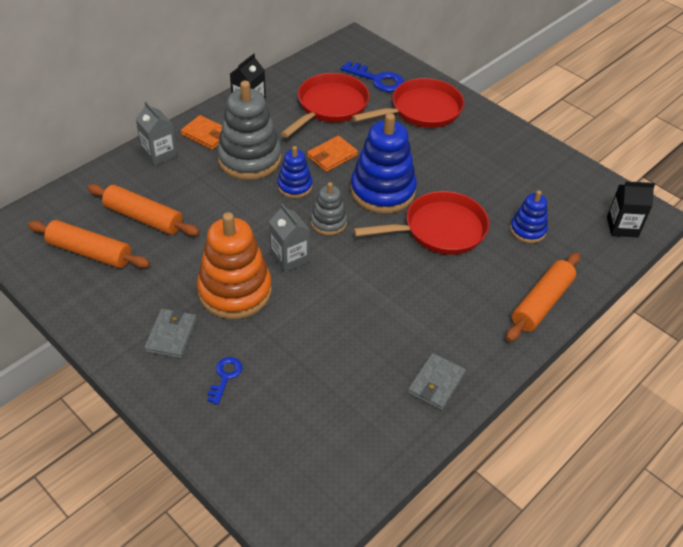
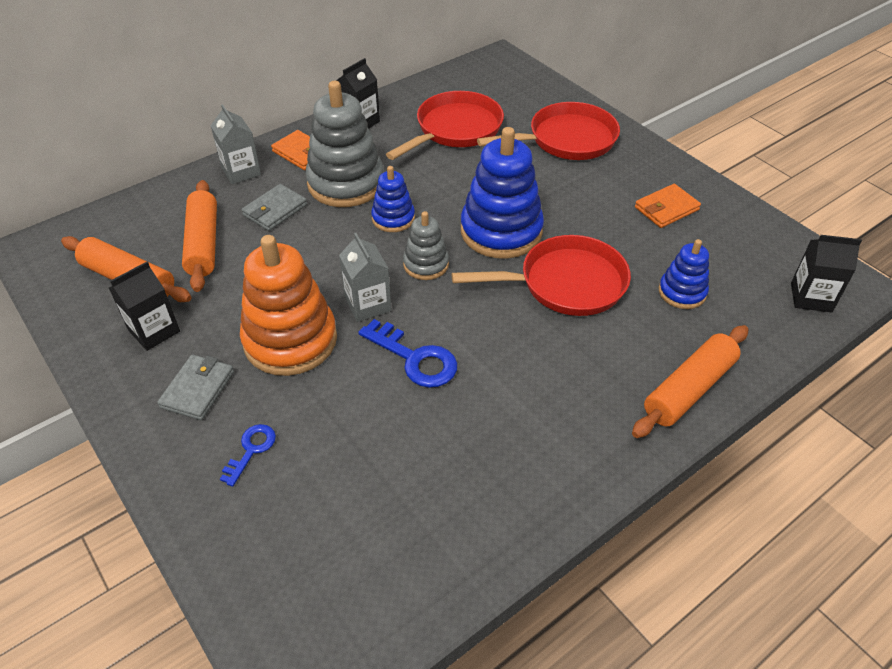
camera: 10 degrees right, 0 degrees up
(123, 292) = (154, 331): none -> black carton
(143, 218) = (203, 243): orange rolling pin -> orange rolling pin turned 45 degrees clockwise
(332, 156) = (446, 186): orange wallet -> orange wallet (666, 209)
(377, 80) = (519, 102): blue key -> blue key (415, 359)
(436, 383) = (528, 486): grey wallet -> grey wallet (275, 210)

